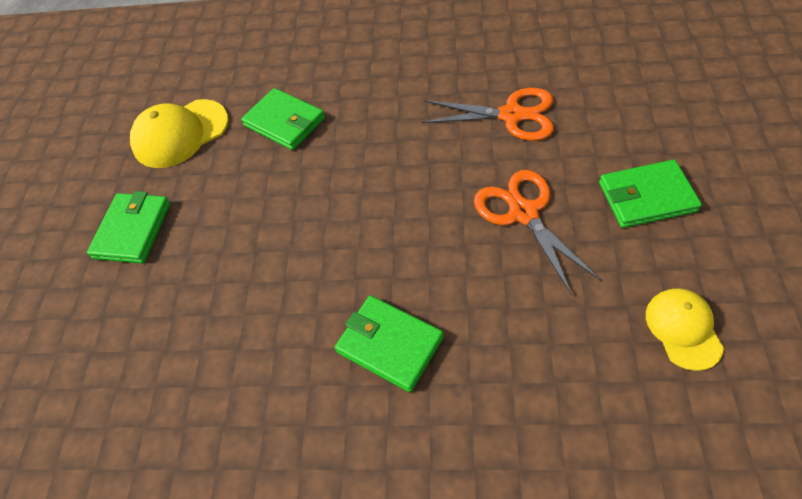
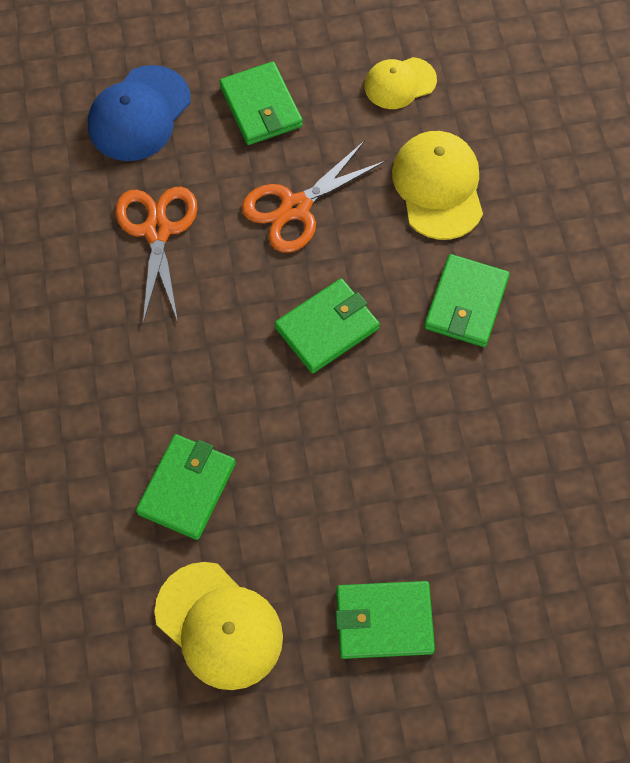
camera: 110 degrees left, 10 degrees up
(392, 223) = (327, 328): none -> green wallet
(536, 344) = (438, 187): none -> yellow cap
(637, 108) = (139, 114): none -> blue cap

